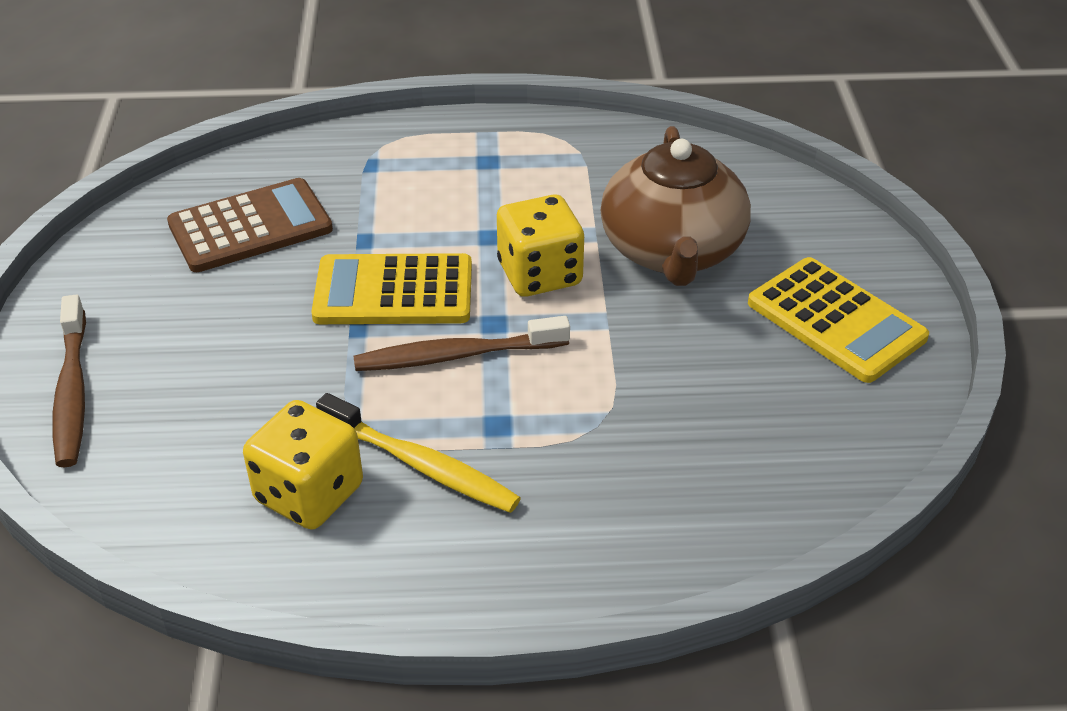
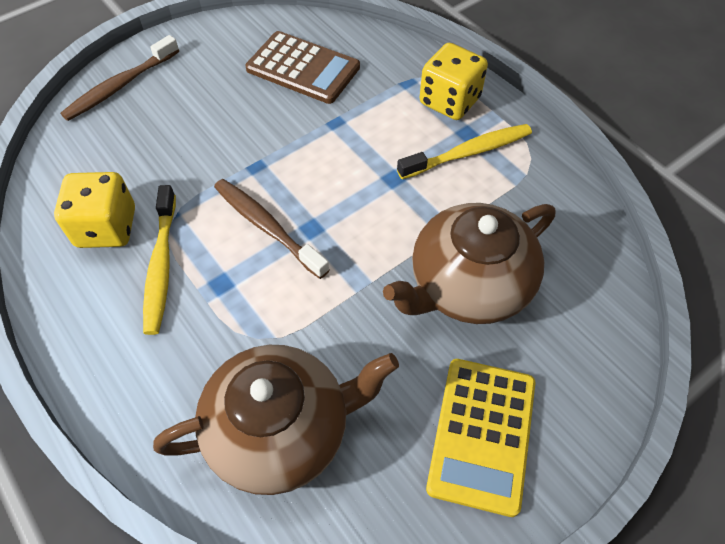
camera: 55 degrees right, 15 degrees up
(393, 291) = (300, 163): yellow calculator -> none
(514, 173) = (468, 153): none -> yellow toothbrush
(539, 274) = (378, 224): yellow dice -> yellow dice (449, 101)
(724, 453) = (281, 430): none -> brown teapot

